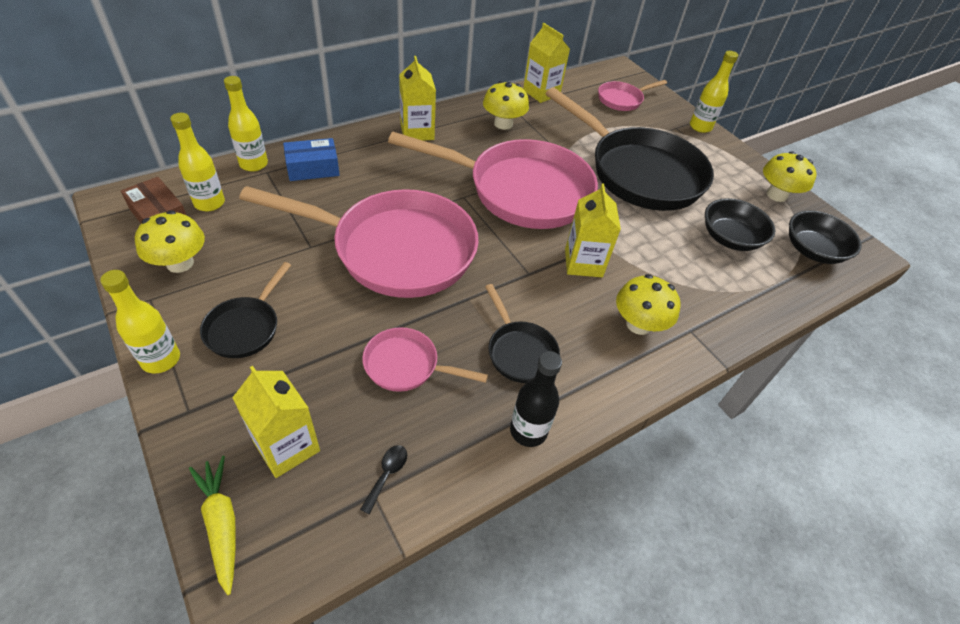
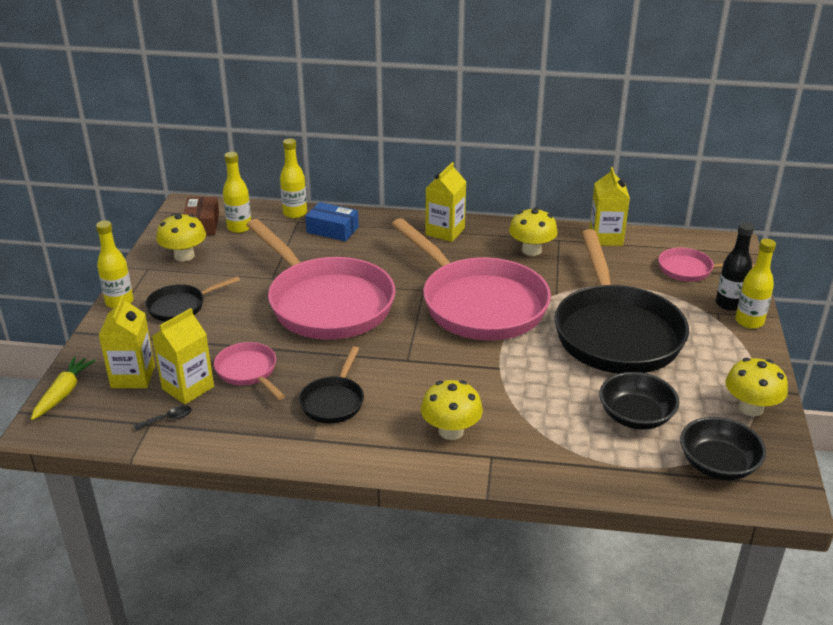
camera: 45 degrees right, 15 degrees down
(528, 431) = (279, 446): black bottle -> black bottle (729, 304)
(583, 263) = (462, 372): yellow carton -> yellow carton (188, 388)

